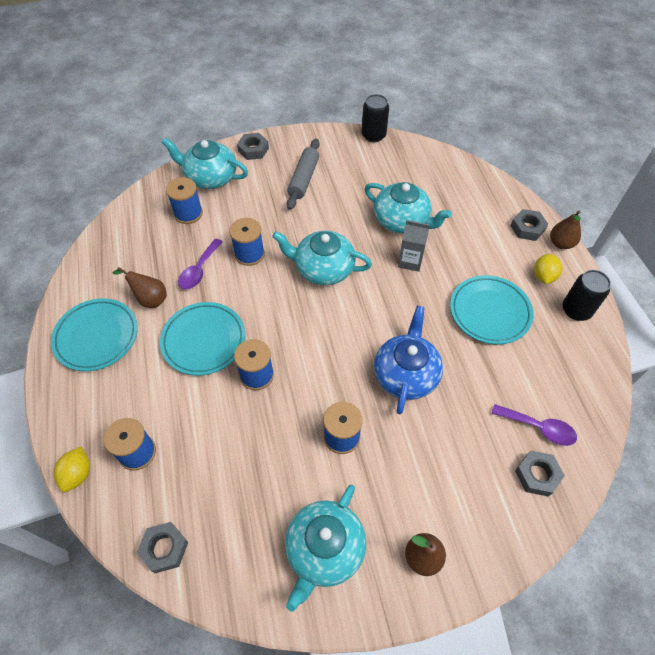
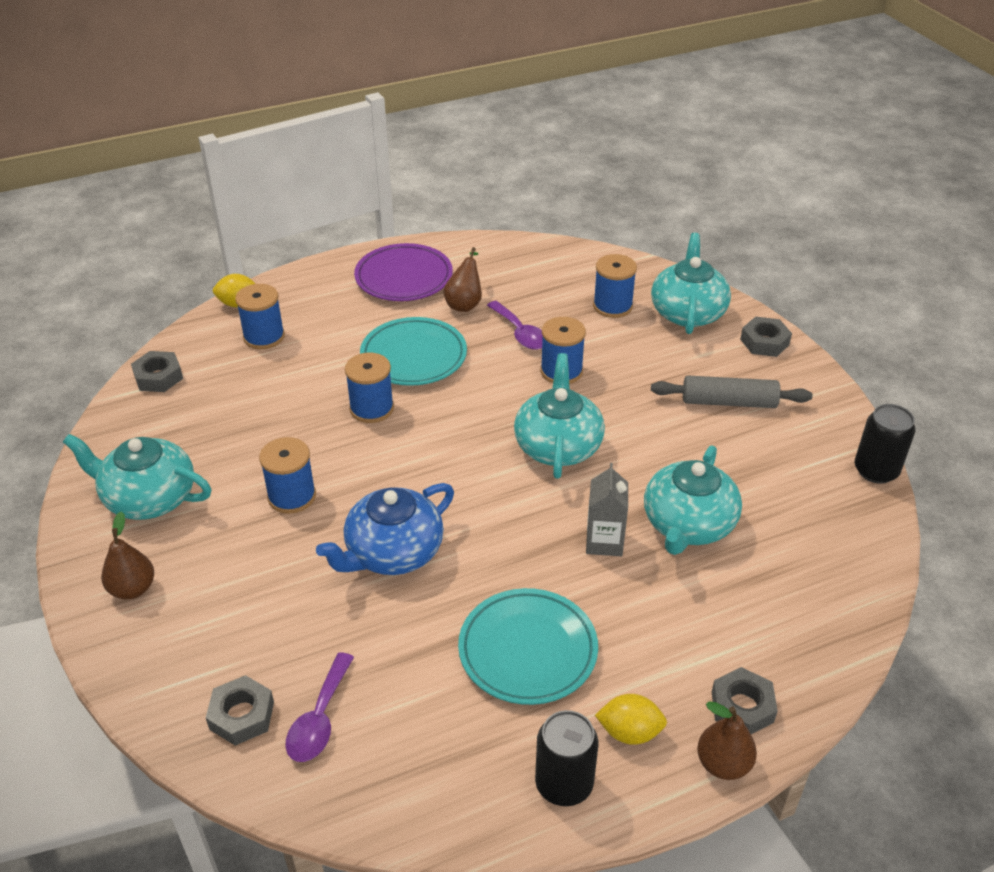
camera: 80 degrees right, 15 degrees down
(97, 337) = (404, 278): turquoise plate -> purple plate
(199, 270) = (520, 333): purple spoon -> purple spoon turned 135 degrees counterclockwise
(406, 374) = (393, 552): blue teapot -> blue teapot turned 135 degrees clockwise

